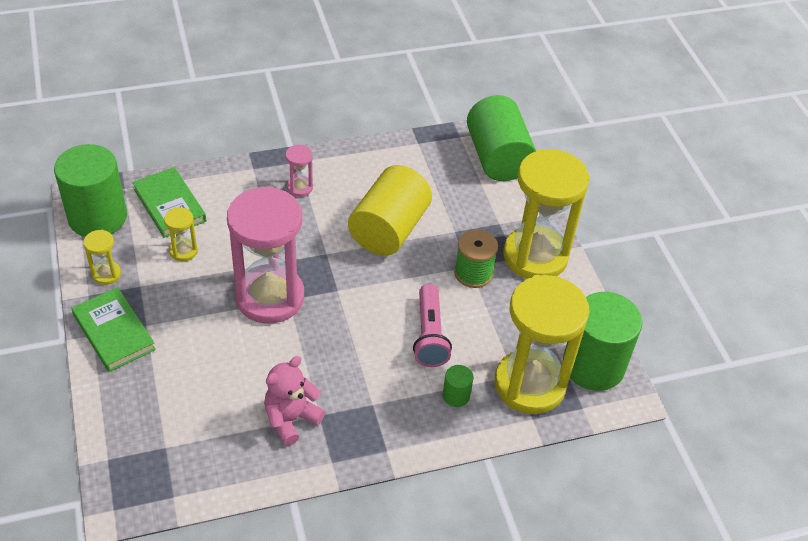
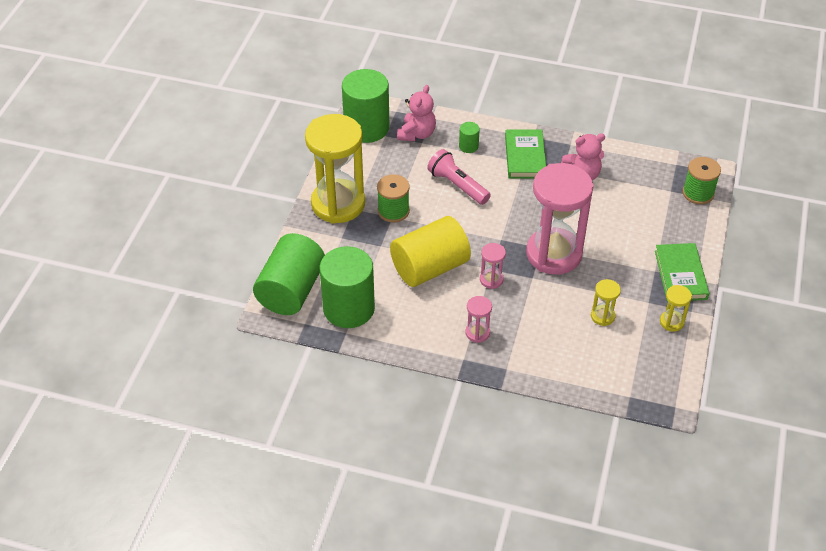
camera: 145 degrees left, 0 degrees up
(97, 217) = (663, 376): green cylinder -> green cylinder (349, 308)
(127, 460) = (698, 193): none -> green spool
(169, 205) = (596, 362): green book -> green book (525, 157)
(319, 242) = (491, 279): none -> pink hourglass
(429, 335) = (457, 185): pink flashlight -> pink flashlight turned 75 degrees counterclockwise
(529, 384) = (417, 134): yellow hourglass -> pink teddy bear

